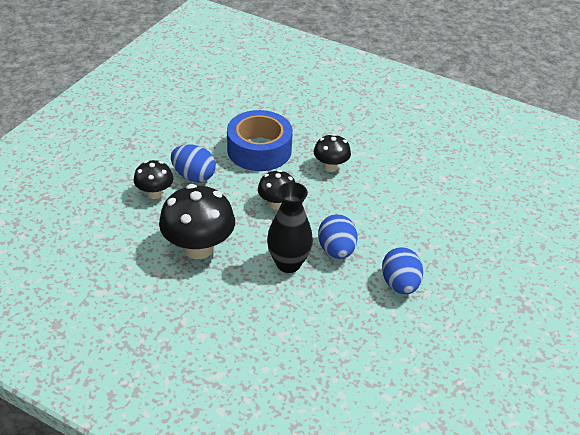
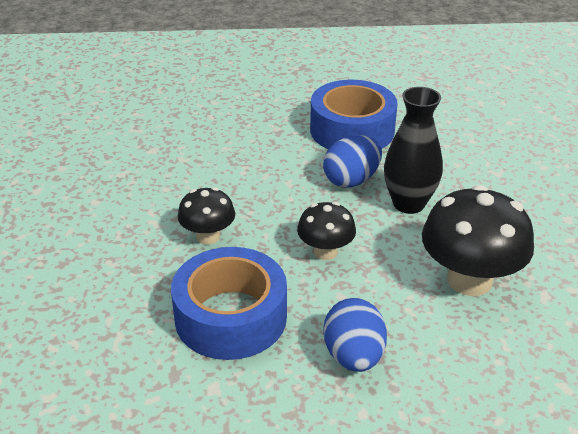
camera: 120 degrees left, 5 degrees down
(155, 193) = (431, 378): black mushroom -> none
(400, 284) = (352, 130): blue egg -> blue tape

